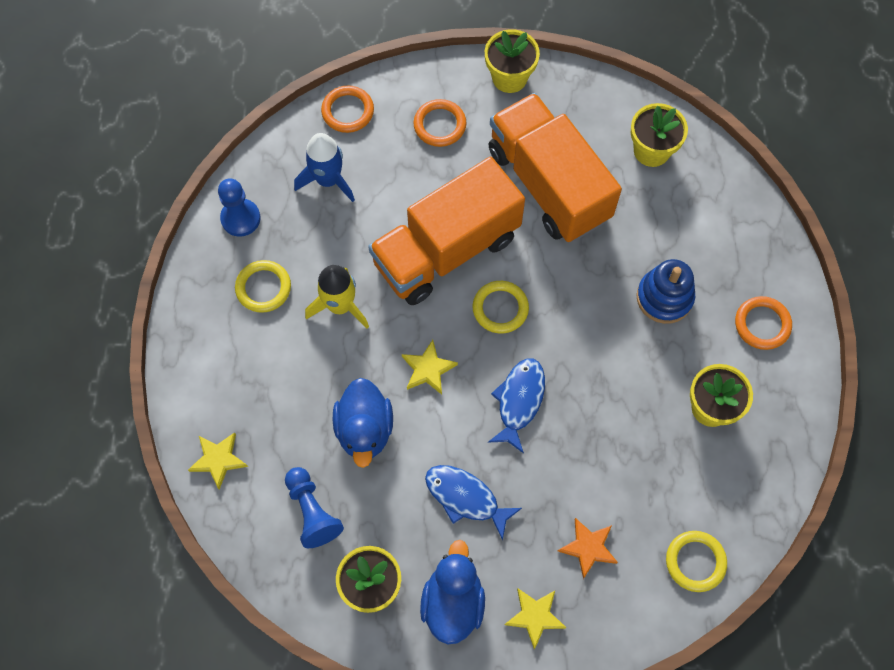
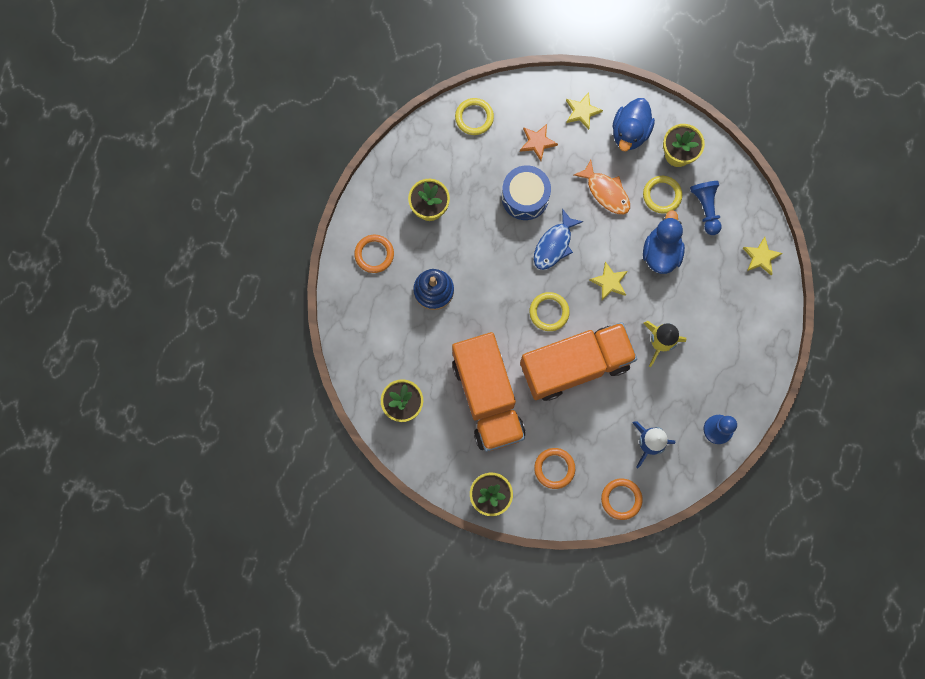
camera: 165 degrees left, 10 degrees up
(263, 288) = (710, 370): yellow ring -> yellow ring (662, 195)
(465, 498) = (606, 192): blue fish -> orange fish
(581, 459) = (525, 197): none -> blue drum

